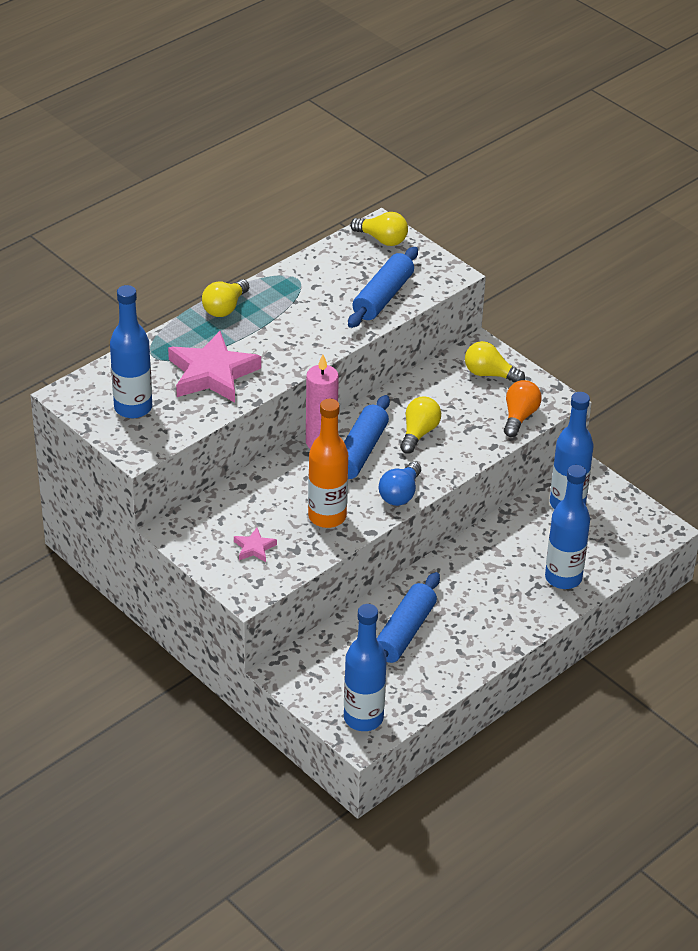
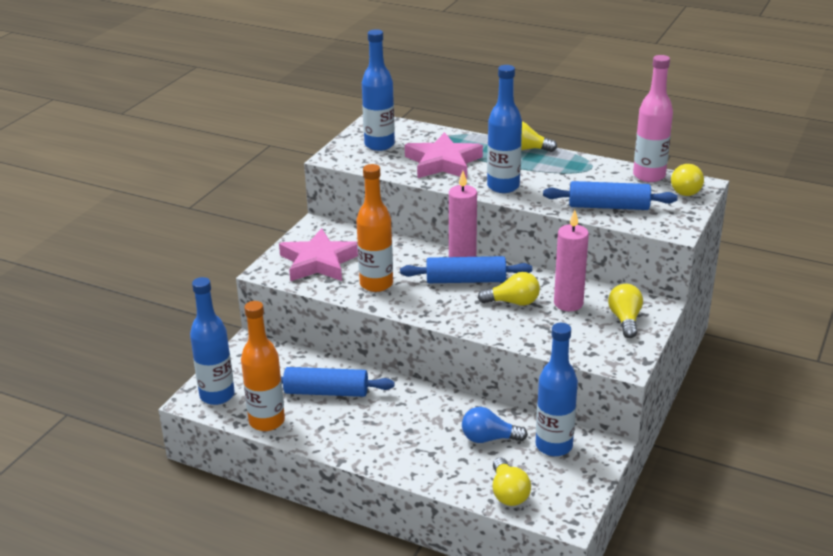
camera: 70 degrees right, 10 degrees down
(254, 548) = (319, 262): pink star -> pink star, size x2.24
(340, 250) = (649, 176): none -> pink bottle
(400, 494) = (429, 311): blue light bulb -> blue light bulb (489, 438)
(429, 689) = (267, 421): none -> orange bottle
(442, 399) = (568, 303): none -> pink candle
(519, 417) = (582, 349): orange light bulb -> none
(563, 578) = (451, 467): blue bottle -> blue bottle (503, 186)
(615, 553) = (508, 493): none -> yellow light bulb

